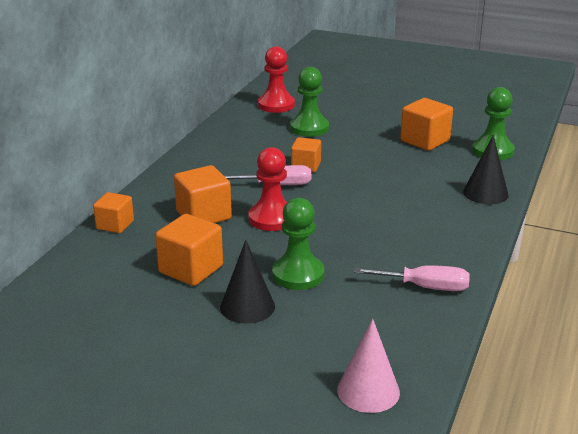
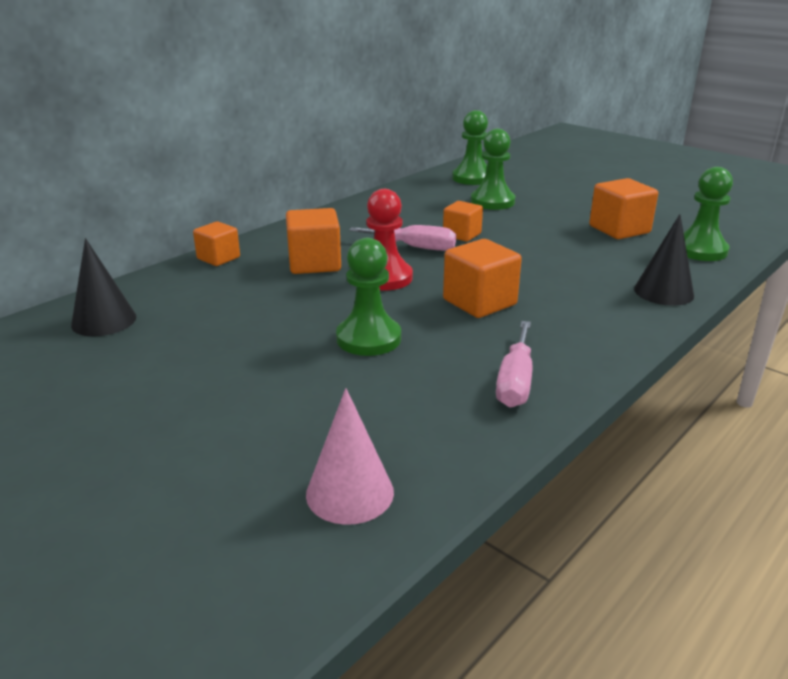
camera: 20 degrees right, 0 degrees up
(191, 269) = (256, 312): orange cube -> orange cube (479, 302)
(247, 306) = (284, 361): black cone -> black cone (104, 321)
(276, 105) = (472, 178): red pawn -> green pawn
(425, 287) = (515, 382): pink screwdriver -> pink screwdriver turned 75 degrees clockwise

